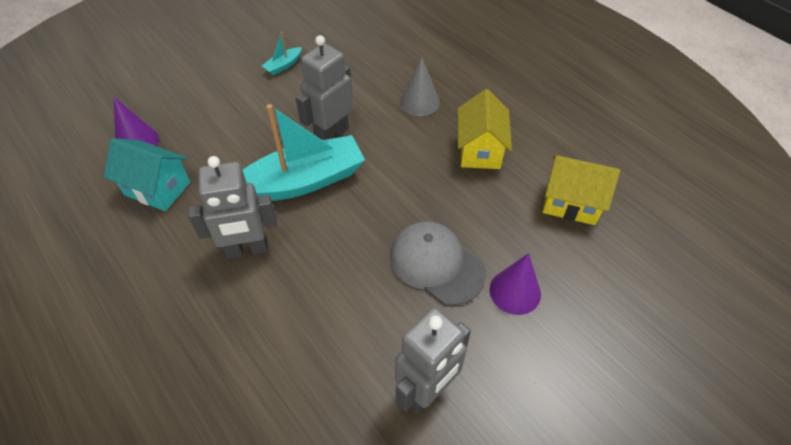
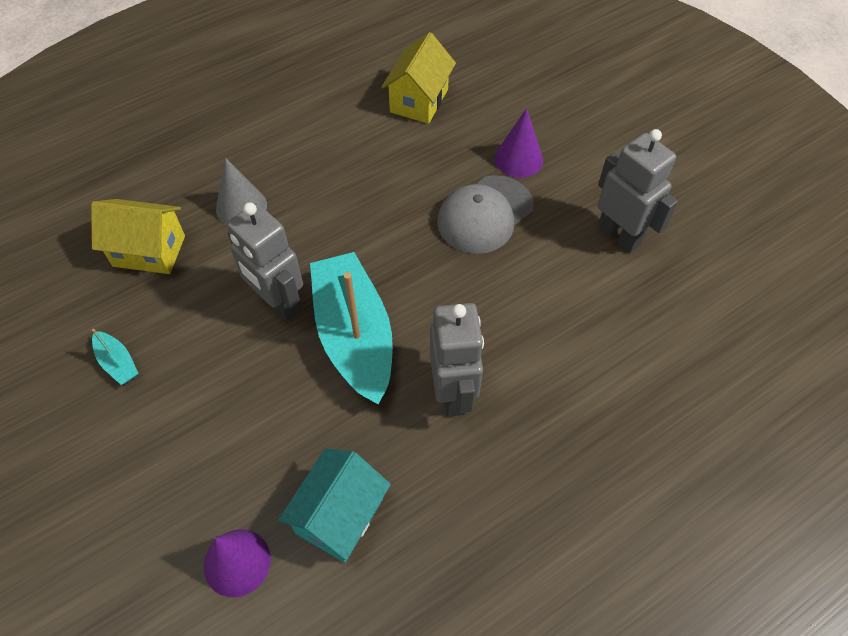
camera: 85 degrees left, 5 degrees up
(480, 150) = (334, 160): yellow house -> yellow house (149, 251)

